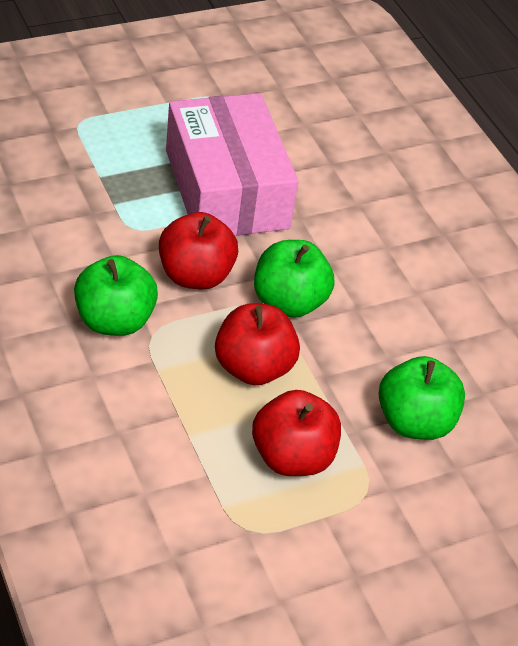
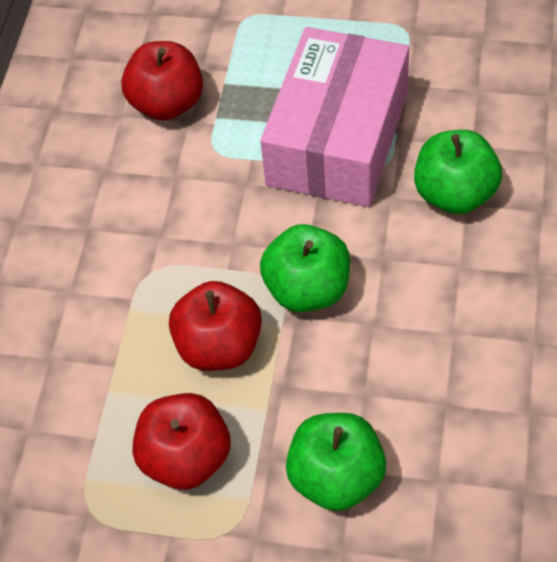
camera: 45 degrees right, 10 degrees up
(114, 320) = (128, 243): green apple -> green apple (455, 194)
(195, 275) = (237, 224): red apple -> red apple (167, 103)

